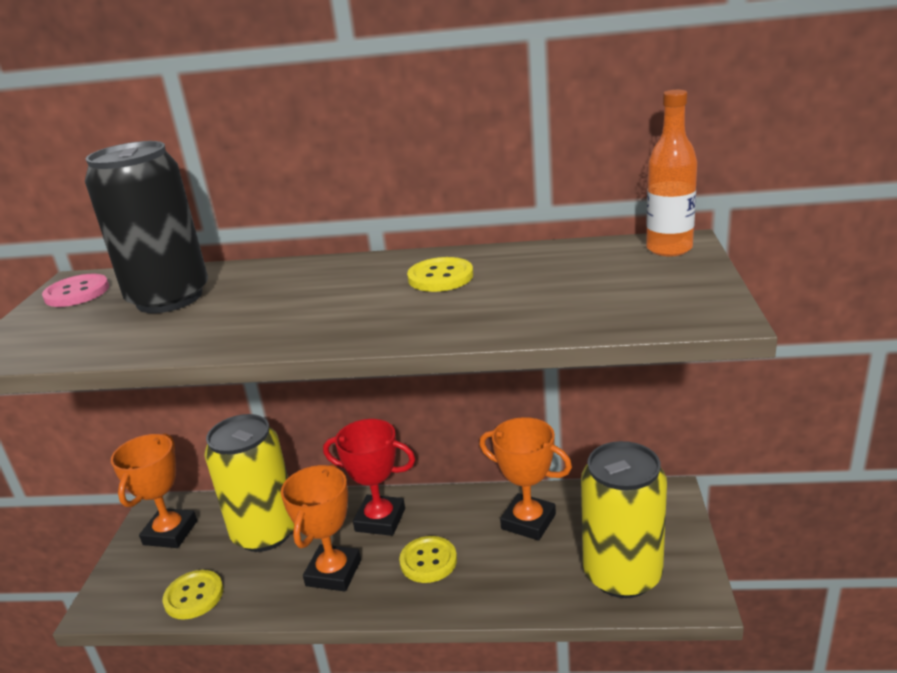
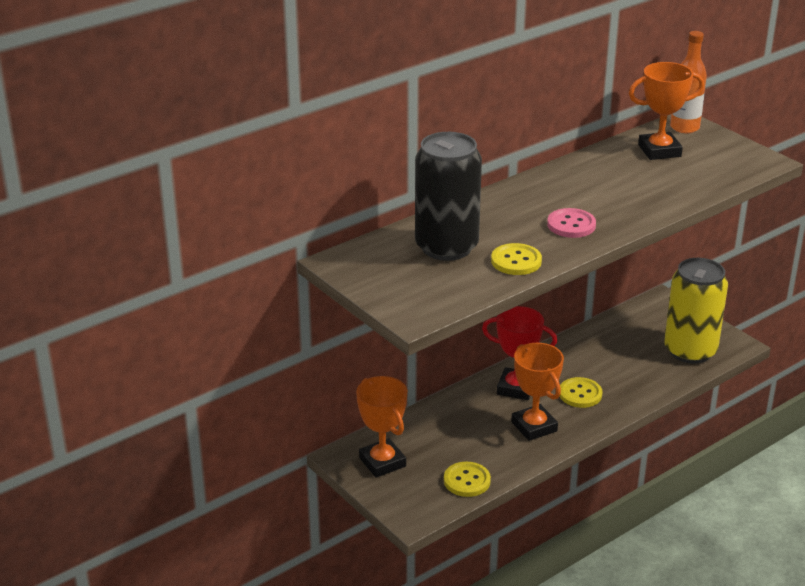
camera: 45 degrees left, 5 degrees up
(77, 293) = (364, 267): pink button -> pink button (571, 225)
(265, 532) = (451, 429): yellow can -> none
(380, 520) = (516, 388): red trophy -> red trophy turned 45 degrees clockwise
(440, 277) = (592, 181): yellow button -> yellow button (516, 261)
(528, 521) = (606, 348): orange trophy -> orange trophy (659, 151)

